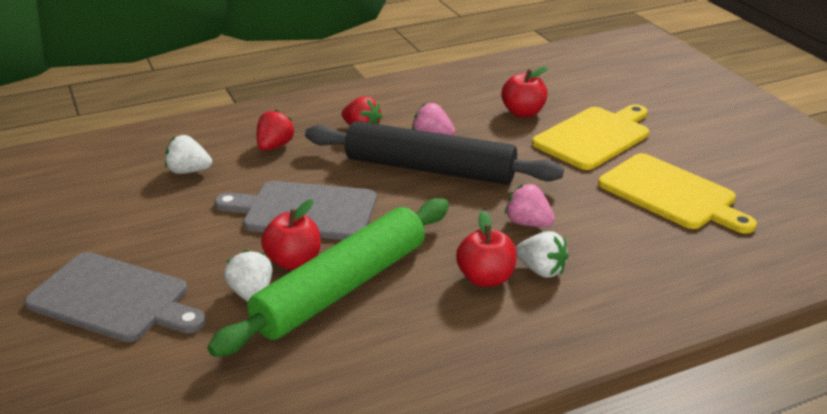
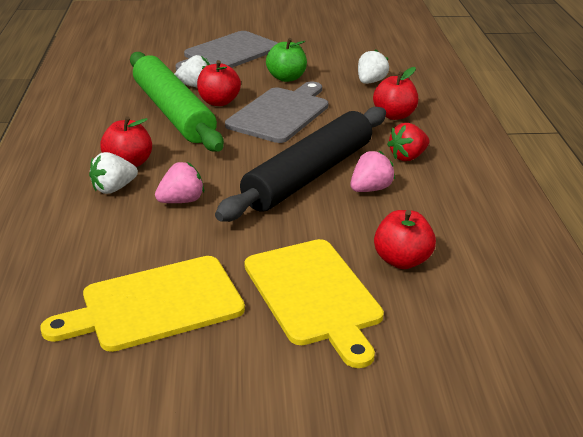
camera: 110 degrees right, 0 degrees up
(196, 229) = (286, 78): none -> green apple
(274, 146) = (394, 115): red strawberry -> red apple

